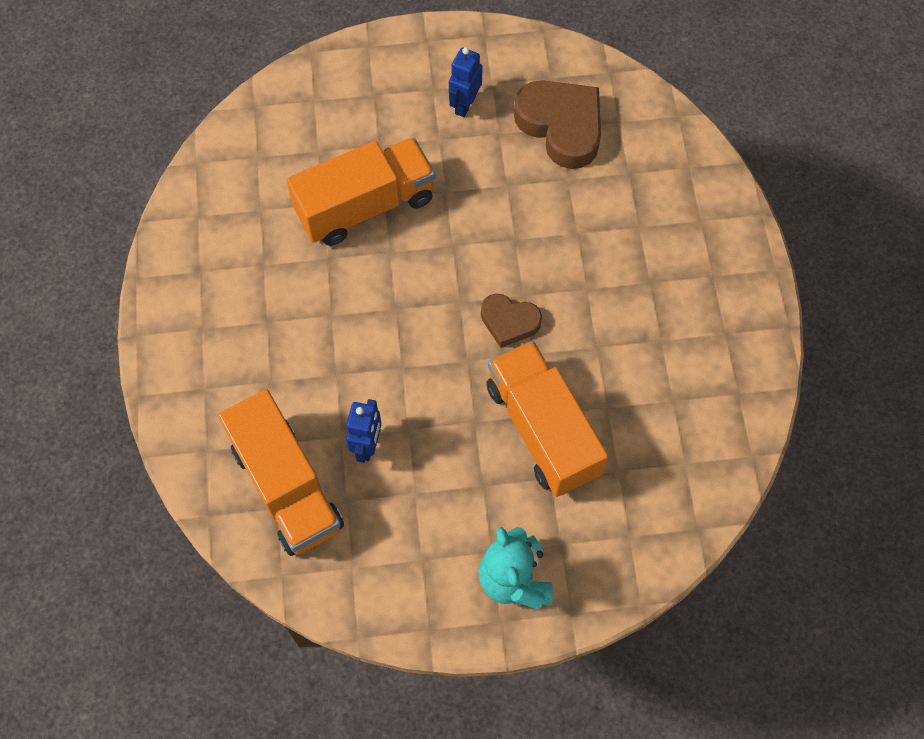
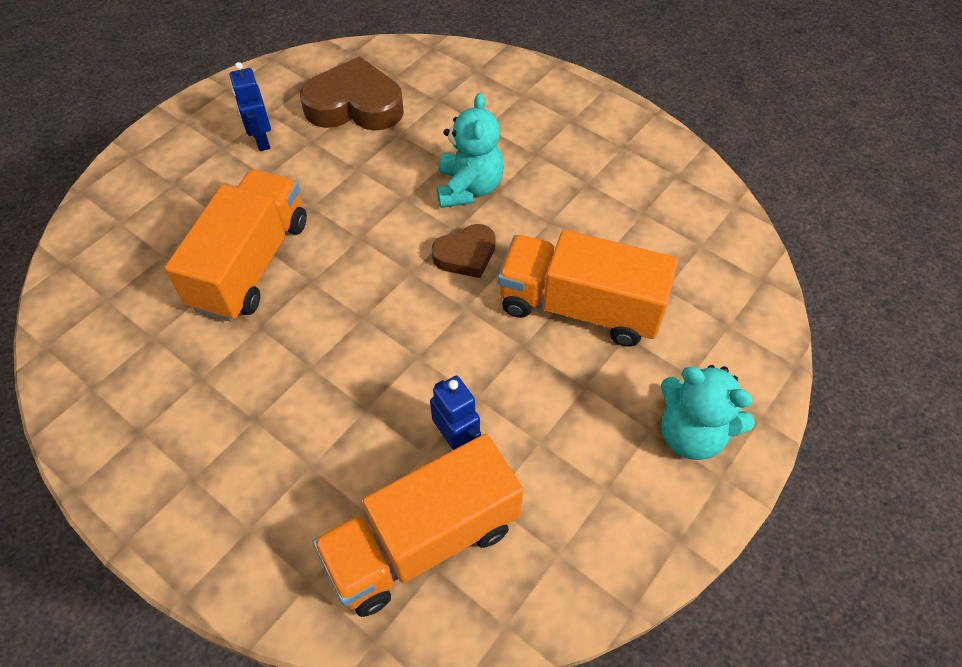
camera: 45 degrees left, 10 degrees down
(286, 486) = (423, 541): orange truck -> orange truck turned 135 degrees clockwise
(569, 270) = (469, 188): none -> turquoise teddy bear

